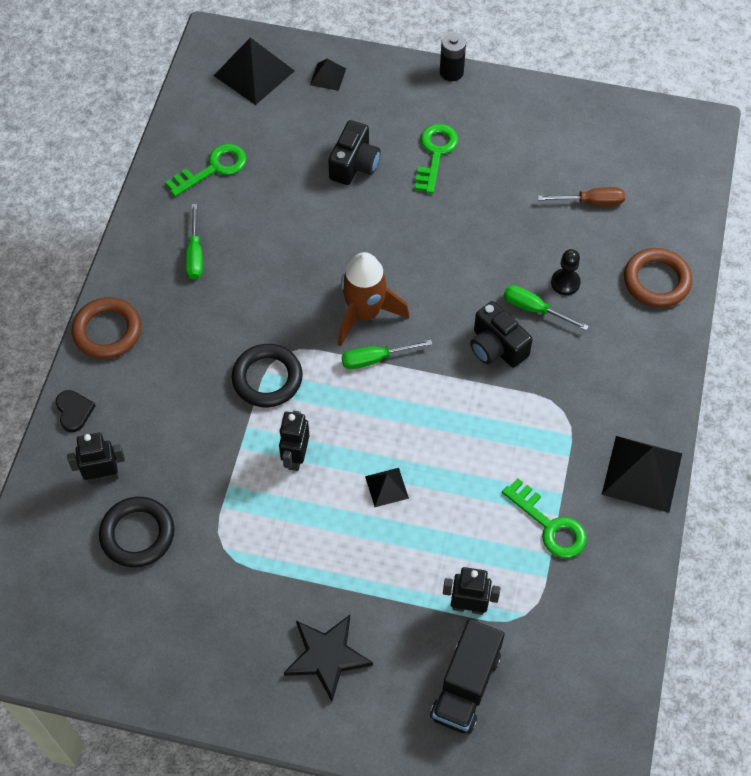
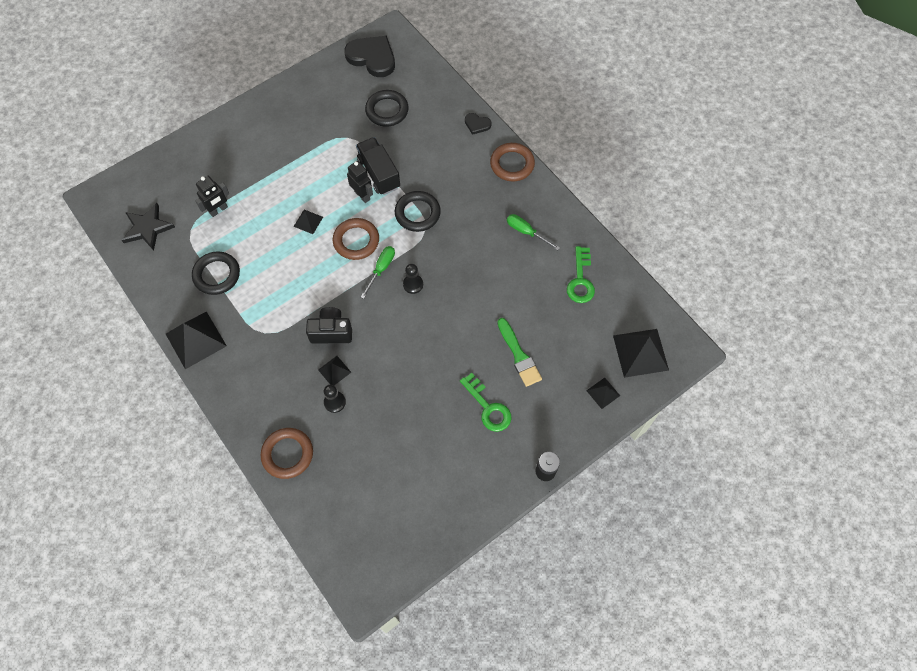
camera: 130 degrees right, 5 degrees up
(55, 630) = (372, 57): none -> black heart
(103, 476) = (430, 115): black robot -> none
(327, 656) = (257, 141): black star -> black star (147, 228)
(354, 165) = (519, 355): black camera -> green brush
(364, 314) = (413, 284): brown rocket -> black pawn
(364, 413) = (356, 241): none -> brown ring
(465, 686) = (188, 182): black truck -> black truck (379, 173)
(534, 309) = (334, 371): green screwdriver -> black pyramid
(550, 525) = (217, 275): green key -> black ring
(591, 202) = (373, 467): brown screwdriver -> none

